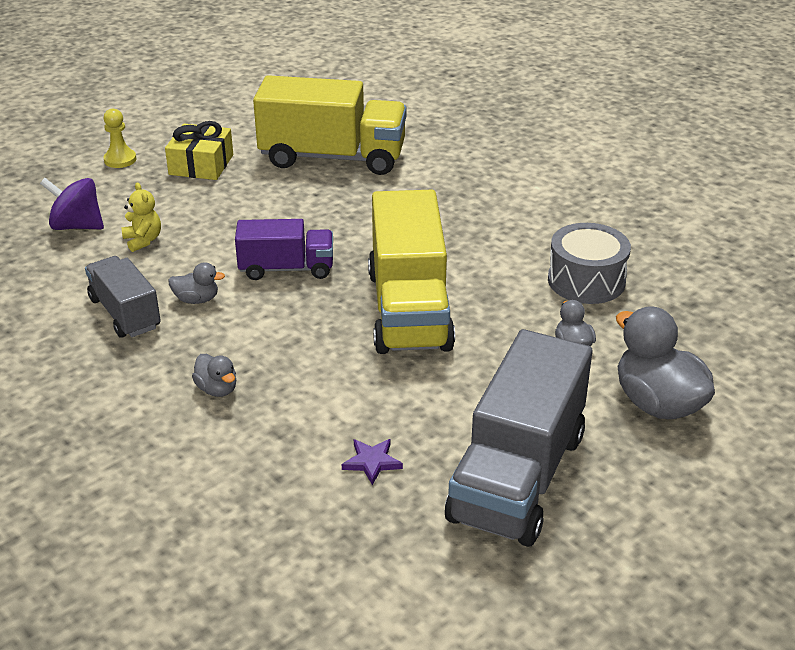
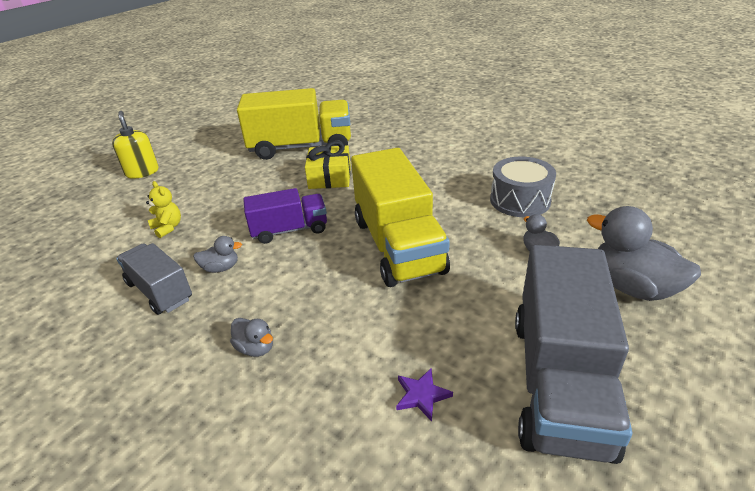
camera: 10 degrees left, 0 degrees up
(77, 226) = (111, 225): purple spinning top -> none
(120, 160) = (142, 172): yellow pawn -> yellow soap dispenser
(201, 165) = (205, 166): yellow gift -> yellow gift (330, 177)

